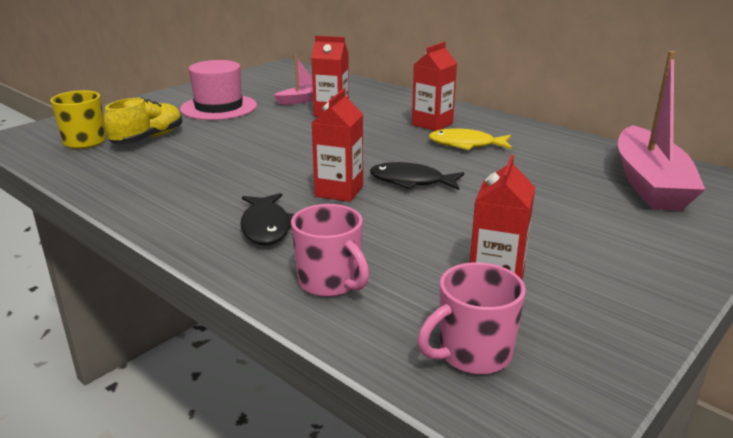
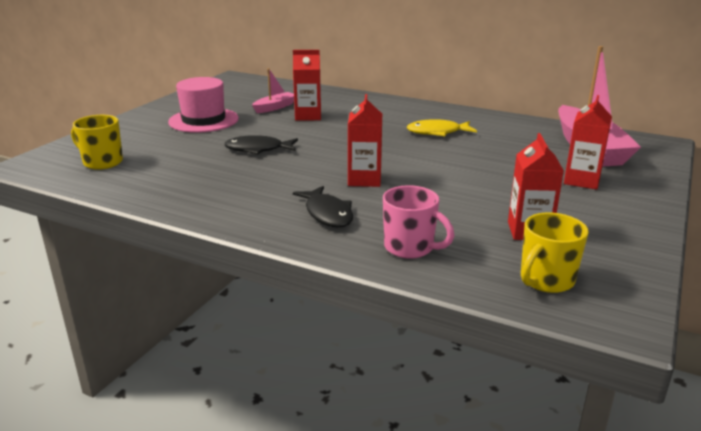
camera: 15 degrees left, 0 degrees up
(148, 139) = (161, 154): yellow shoe -> none
(411, 182) = (416, 166): black fish -> black fish (258, 149)
(432, 124) = (399, 118): red carton -> red carton (581, 180)
(472, 354) = (546, 280): pink mug -> yellow mug

